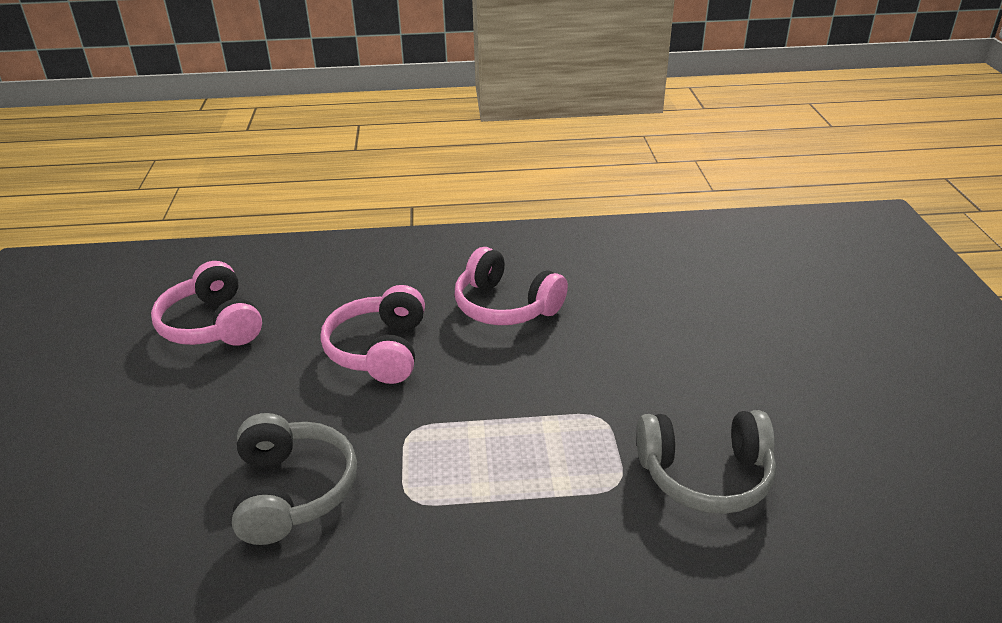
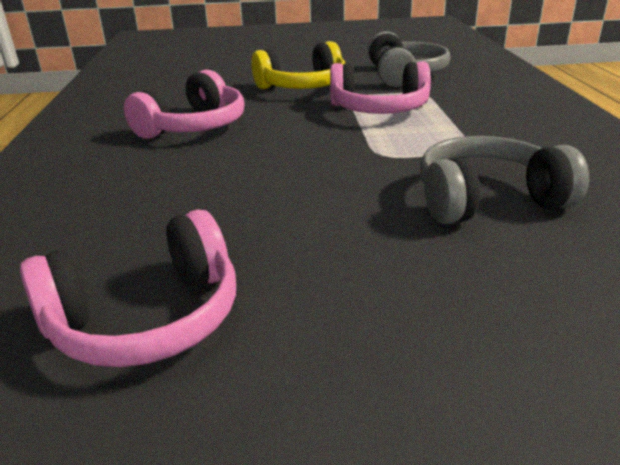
camera: 90 degrees left, 5 degrees down
(379, 350) = (253, 178): pink headphones -> pink headphones (379, 109)
(639, 374) = (303, 87): none -> yellow headphones

